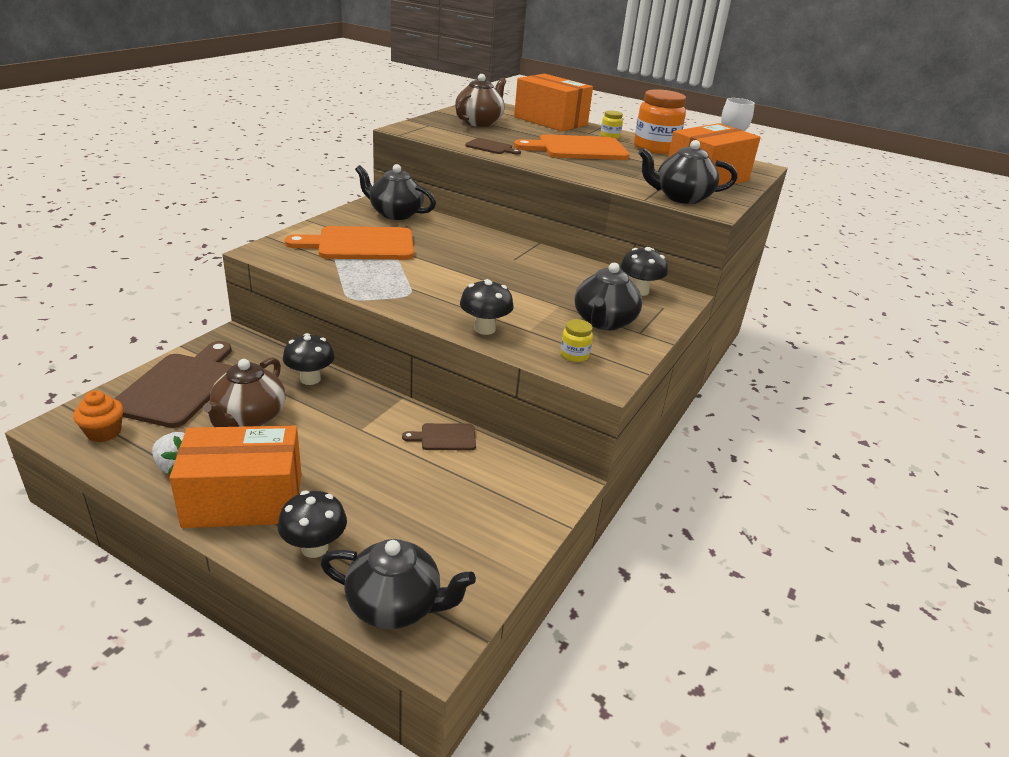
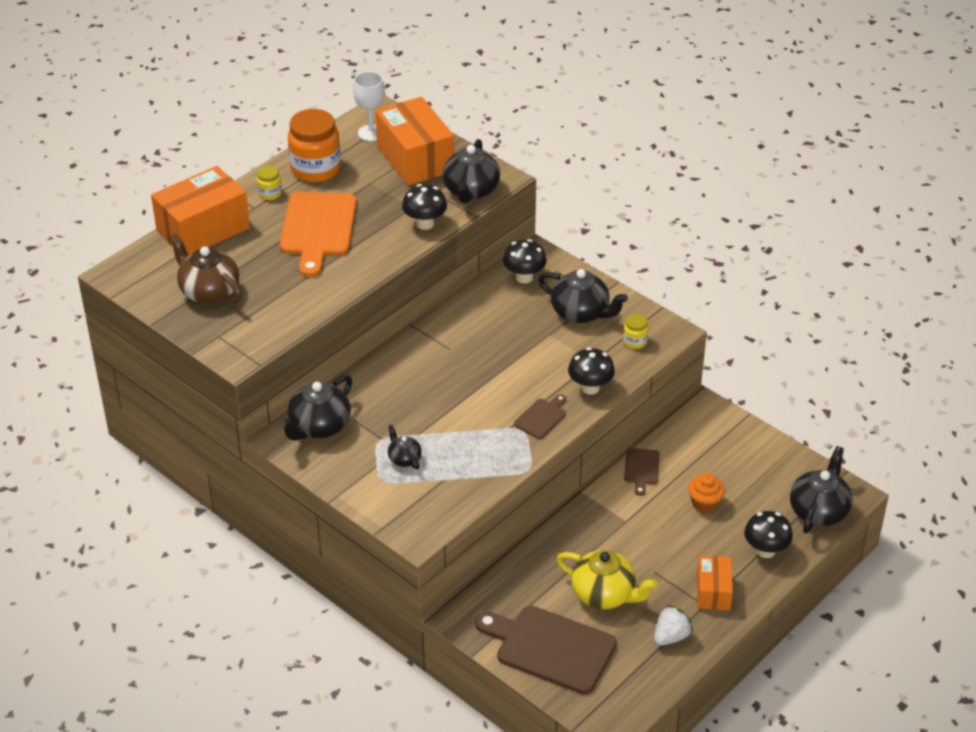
camera: 75 degrees left, 10 degrees up
(104, 432) = (620, 691): orange cupcake -> orange cupcake (704, 503)
(244, 500) = (713, 592): orange box -> orange box, size x0.55
(249, 417) = (604, 594): brown teapot -> yellow teapot
(310, 379) = (545, 554): black mushroom -> black mushroom (425, 224)
(360, 244) = (404, 459): orange cutting board -> black teapot
(491, 147) = (311, 295): brown cutting board -> brown cutting board (542, 417)

